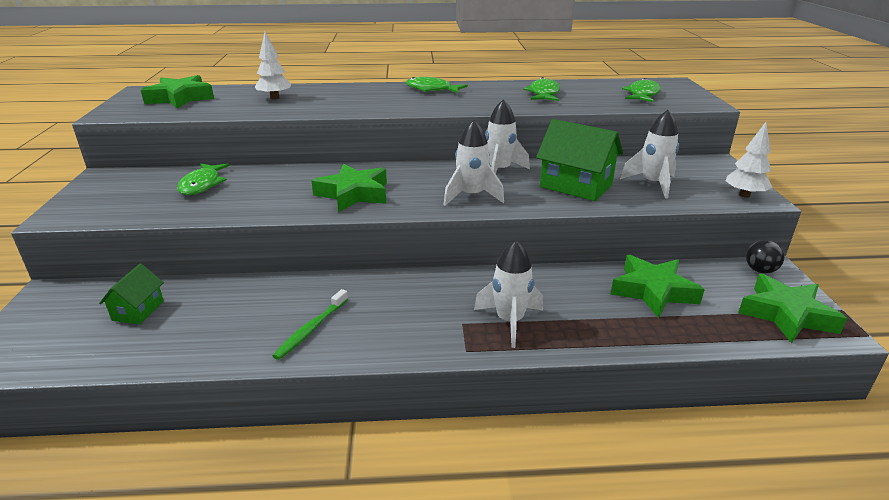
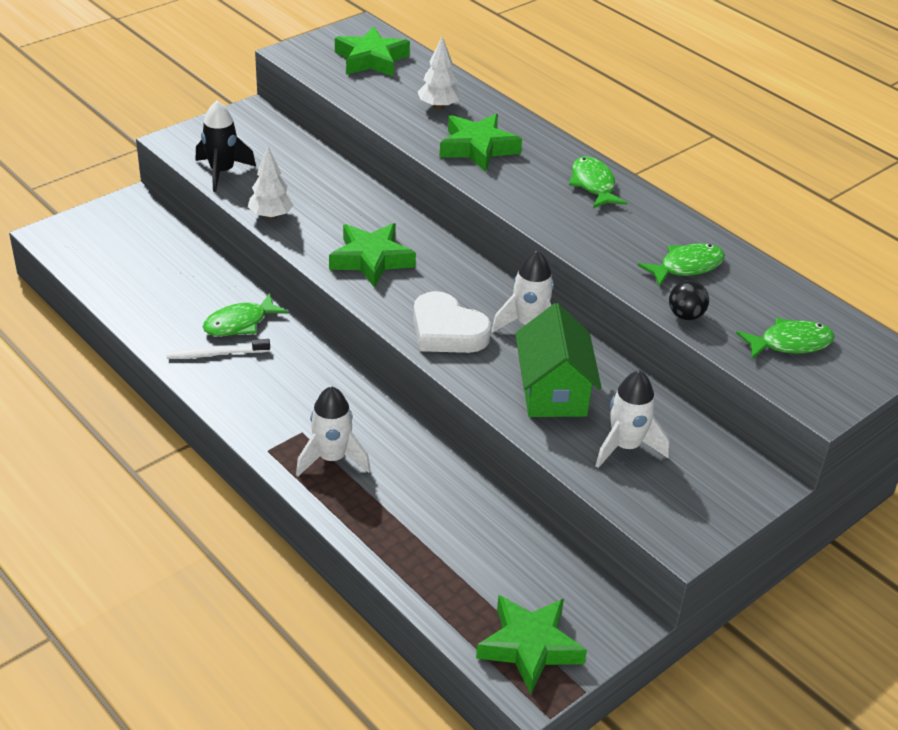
camera: 50 degrees right, 10 degrees up
(138, 310) = (155, 256): green house -> none
(142, 211) = (222, 172): none -> black rocket
(202, 185) = (294, 170): green fish -> green fish (239, 323)
(311, 329) = (216, 354): green toothbrush -> white toothbrush
(471, 196) = (447, 331): white rocket -> white heart
(653, 291) = (477, 537): green star -> green star (478, 148)
(744, 195) = (677, 527): white tree -> white tree (271, 216)
(760, 270) = (609, 610): black ball -> black ball (685, 315)

